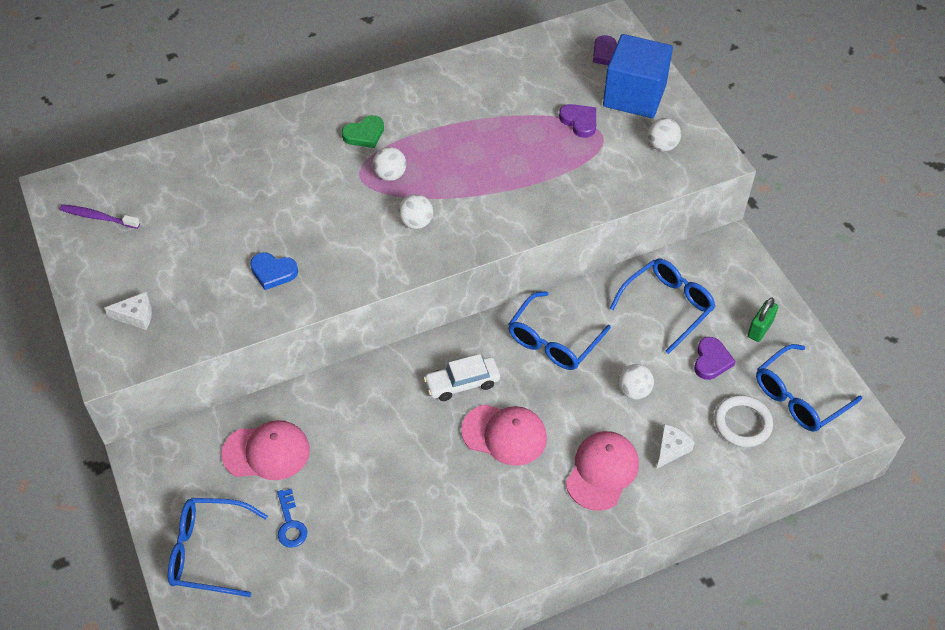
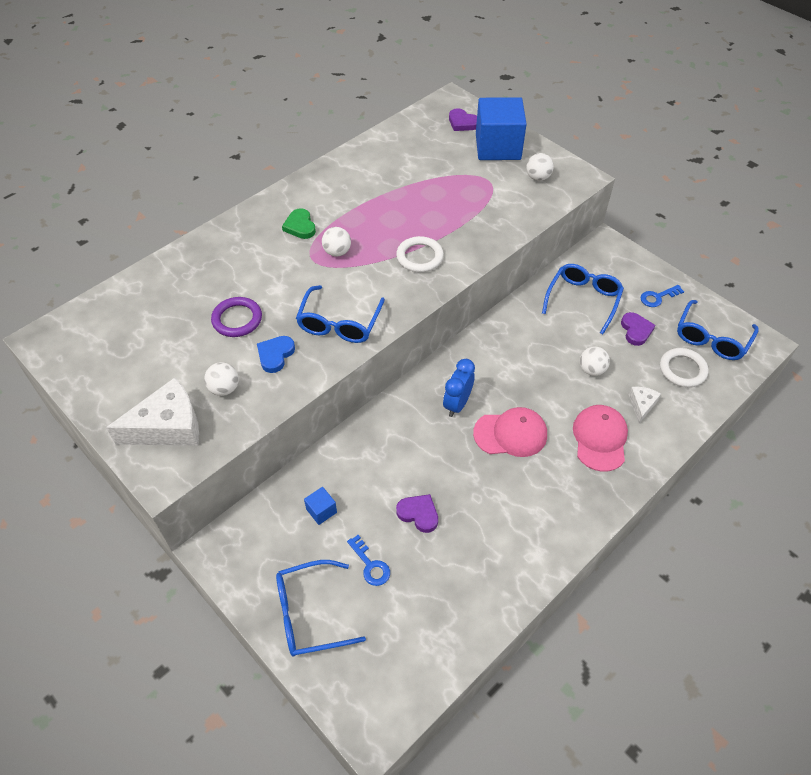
camera: 20 degrees left, 0 degrees up
(98, 217) = (94, 353): purple toothbrush -> none
(136, 316) = (168, 426): white cheese -> white cheese, size x2.00
(252, 222) = (237, 319): none -> purple ring
(266, 452) = (321, 511): pink cap -> blue cube
(273, 272) = (275, 355): blue heart -> blue heart turned 120 degrees clockwise
(364, 134) = (300, 226): green heart -> green heart turned 120 degrees clockwise
(416, 223) = (377, 283): white ball -> white ball (224, 388)
(462, 383) = (457, 404): white car -> blue clock
(477, 205) = (419, 257): none -> white ring
(553, 340) = (512, 350): blue glasses -> blue glasses (339, 323)
(579, 122) = (466, 175): purple heart -> purple heart (418, 514)
(760, 329) = (657, 297): green padlock -> blue key

